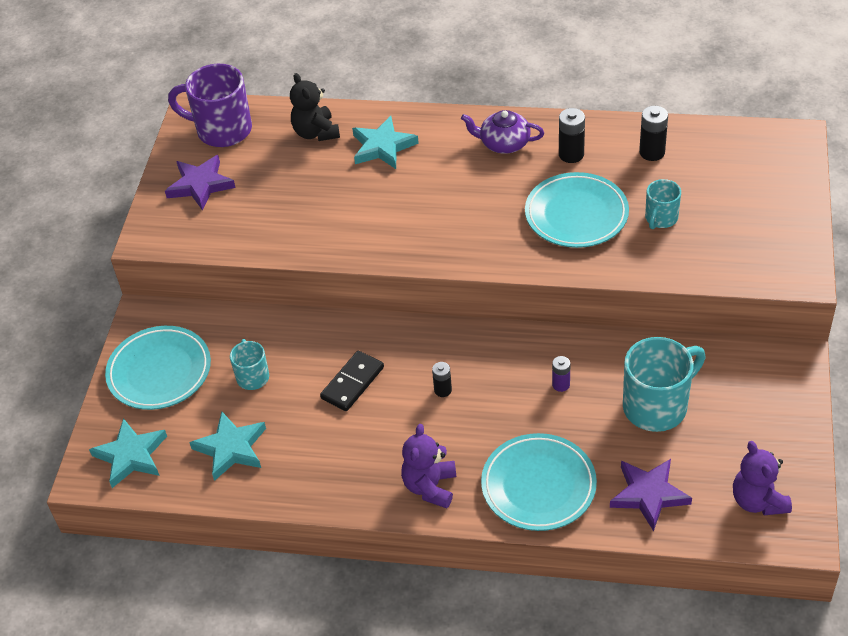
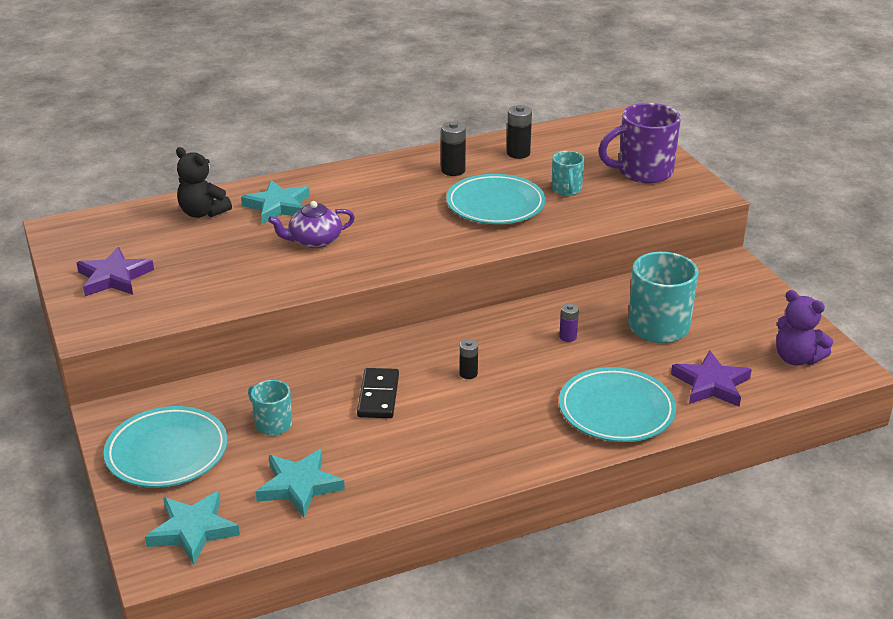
camera: 35 degrees left, 15 degrees down
(222, 130) = (101, 234): purple mug -> purple mug (642, 172)
(430, 487) = (522, 445): purple teddy bear -> none
(504, 143) = (388, 177): purple teapot -> purple teapot (314, 240)

